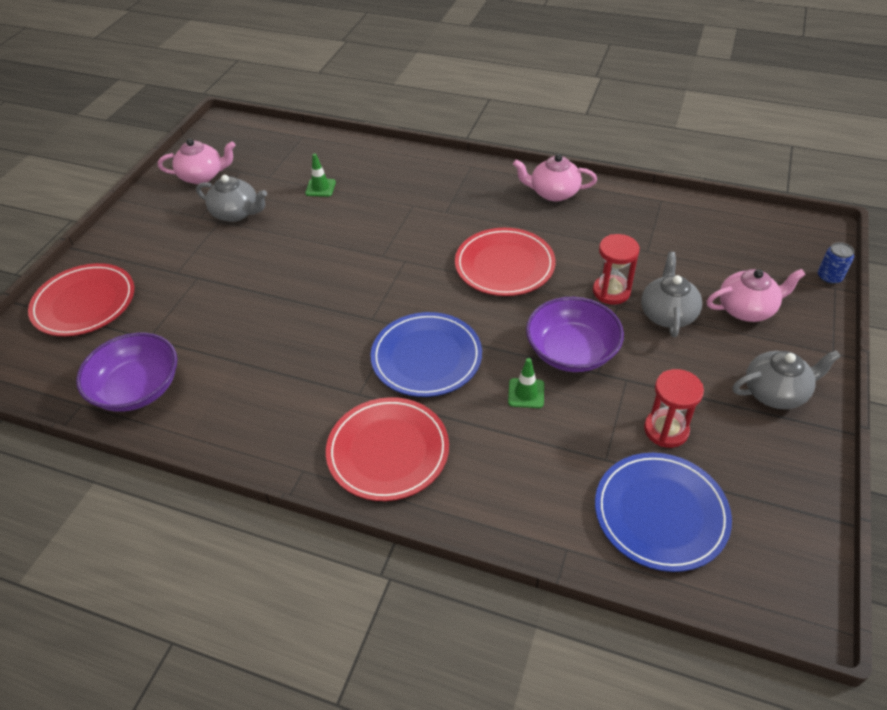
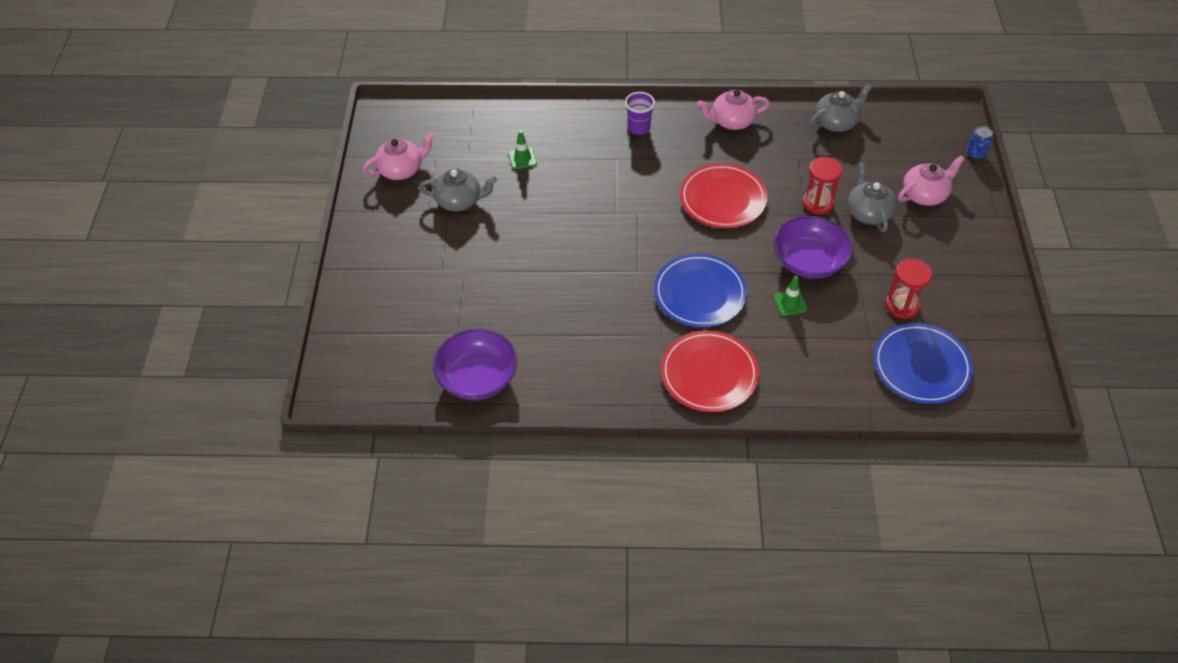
camera: 20 degrees left, 5 degrees up
(84, 303) = (376, 317): red plate -> none
(452, 182) = (639, 128): none -> purple cup
(776, 392) = (967, 257): grey teapot -> grey teapot (836, 122)

